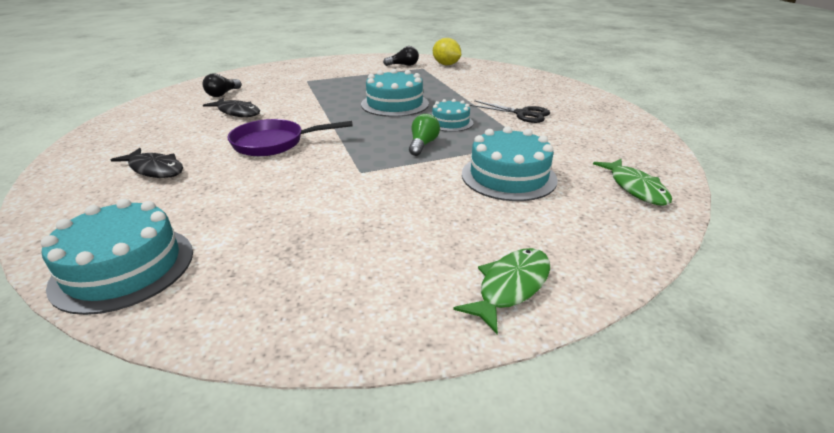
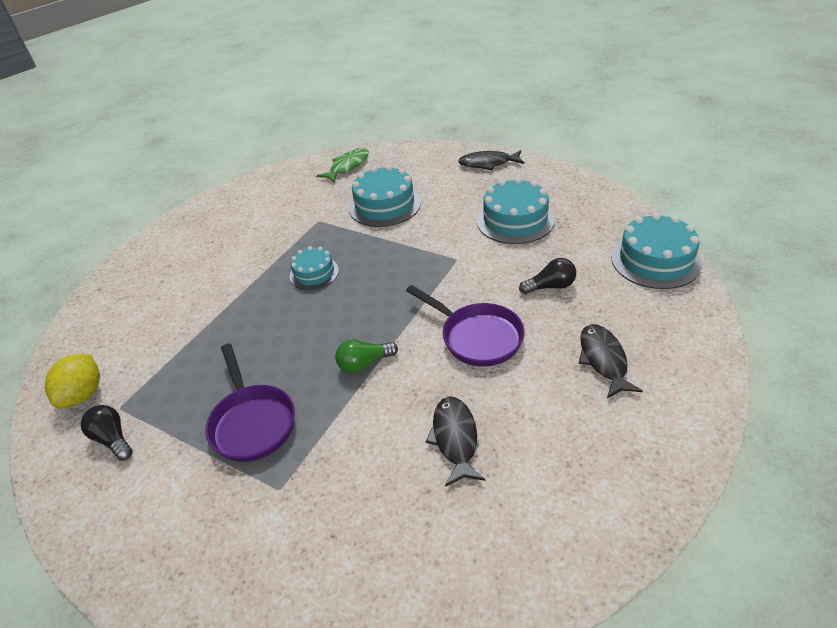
camera: 125 degrees left, 10 degrees up
(223, 94) = (423, 529): black light bulb -> black light bulb (550, 286)
(354, 84) = (252, 422): none -> purple pan
(395, 104) = (298, 335): turquoise cake -> turquoise cake (515, 220)
(423, 144) = (378, 260): green light bulb -> green light bulb (364, 363)
(510, 286) = (488, 163): green fish -> black fish
(522, 114) = (252, 249): black scissors -> none

